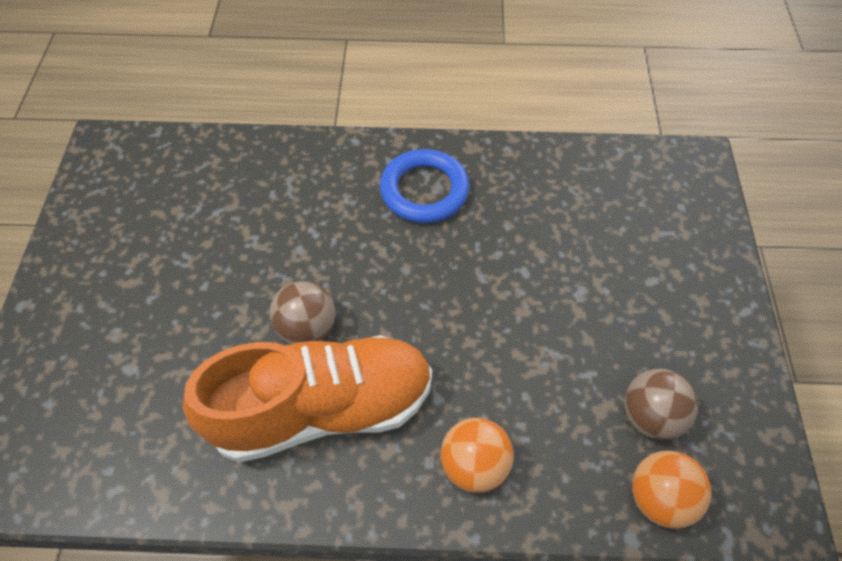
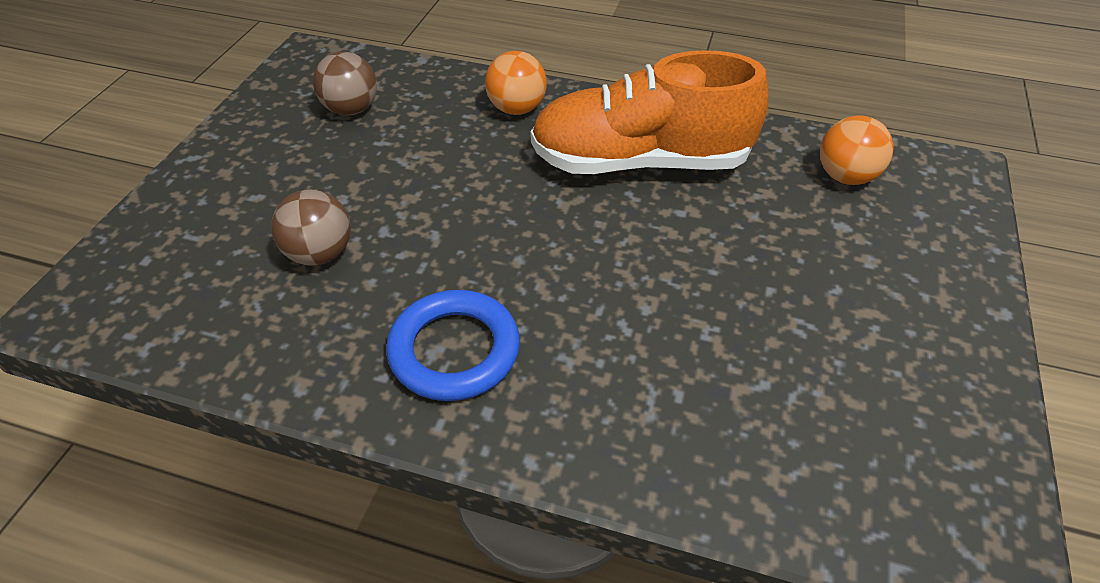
camera: 165 degrees left, 10 degrees down
(307, 328) = (646, 225): brown ball -> brown ball (320, 254)
(660, 498) = (384, 71): orange ball -> orange ball (845, 176)

